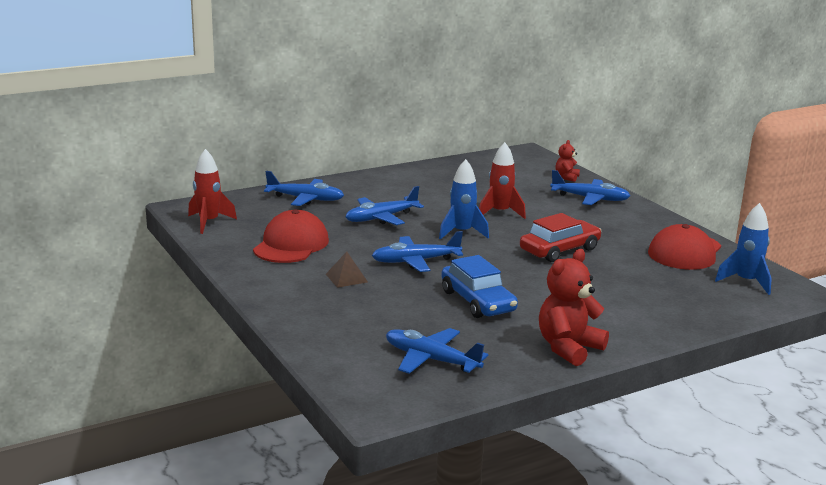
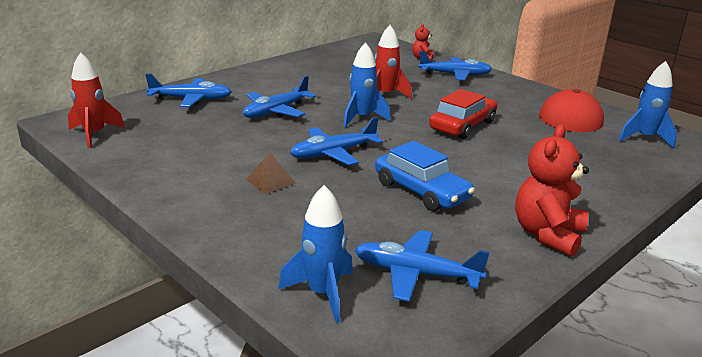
camera: 15 degrees left, 5 degrees up
(291, 245) = (194, 150): red cap -> none
(348, 362) = (322, 293): none -> blue rocket

